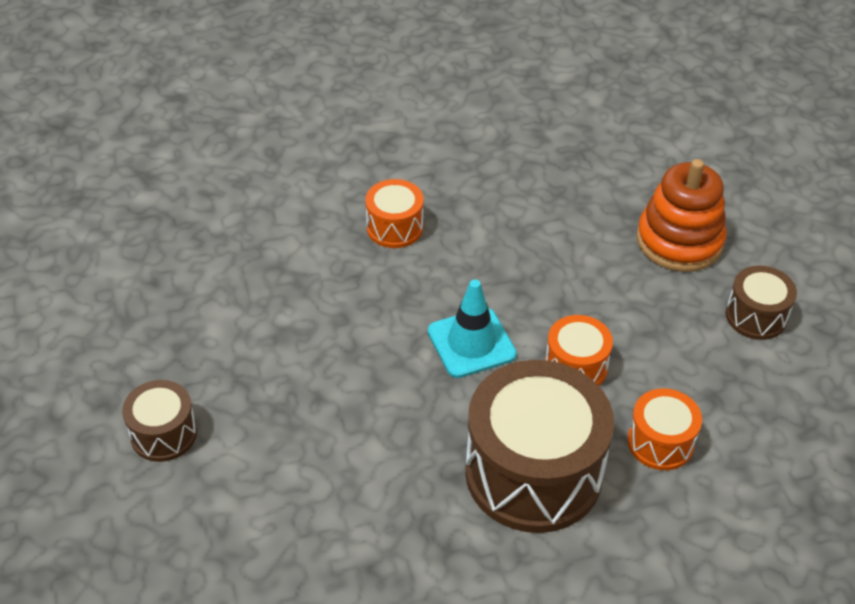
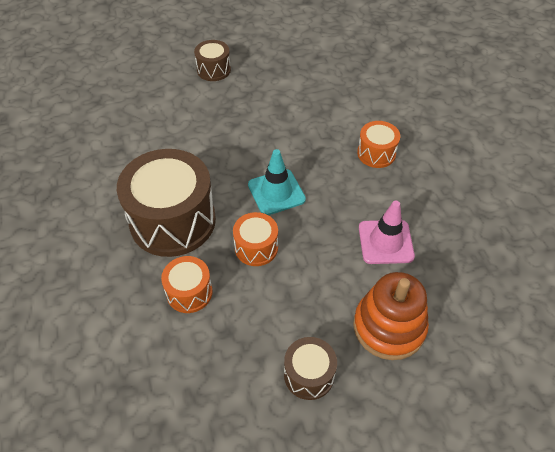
camera: 90 degrees right, 5 degrees up
(554, 232) = (385, 242): none -> pink traffic cone

